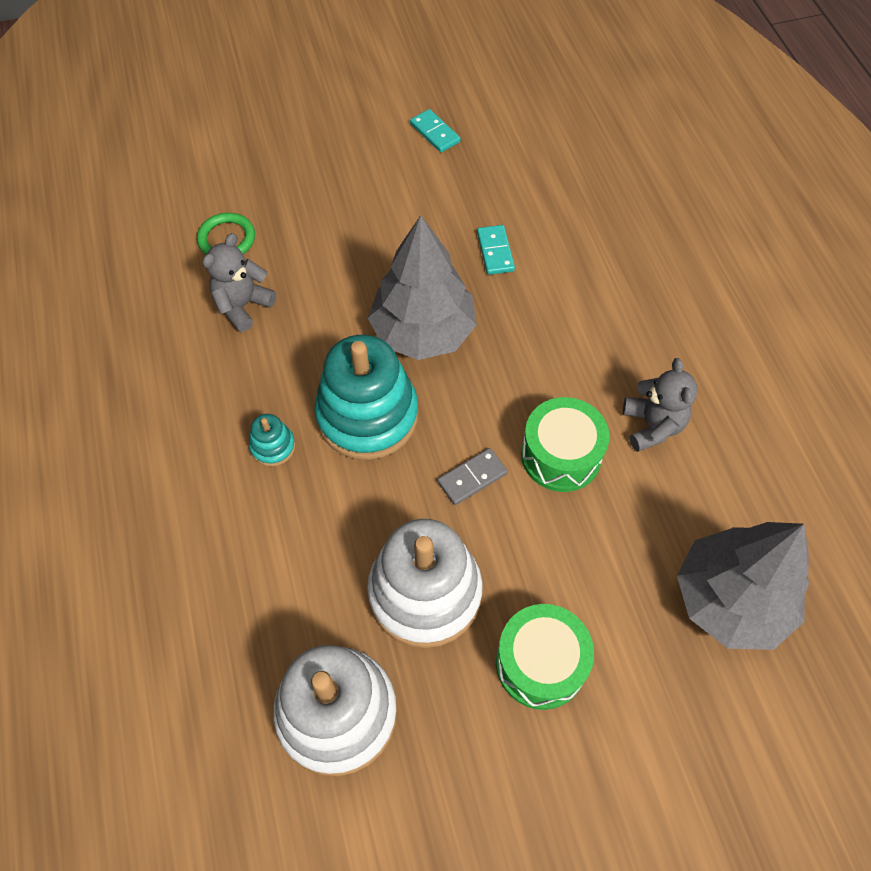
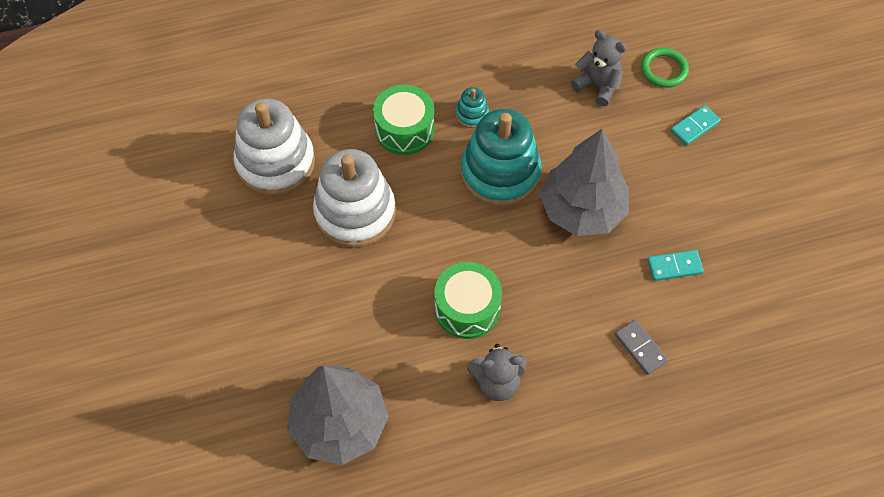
camera: 90 degrees right, 0 degrees up
(434, 133) = (814, 218): turquoise domino -> turquoise domino (694, 126)
(472, 477) = (447, 244): grey domino -> grey domino (640, 348)
(540, 663) = (299, 285): green drum -> green drum (404, 130)

